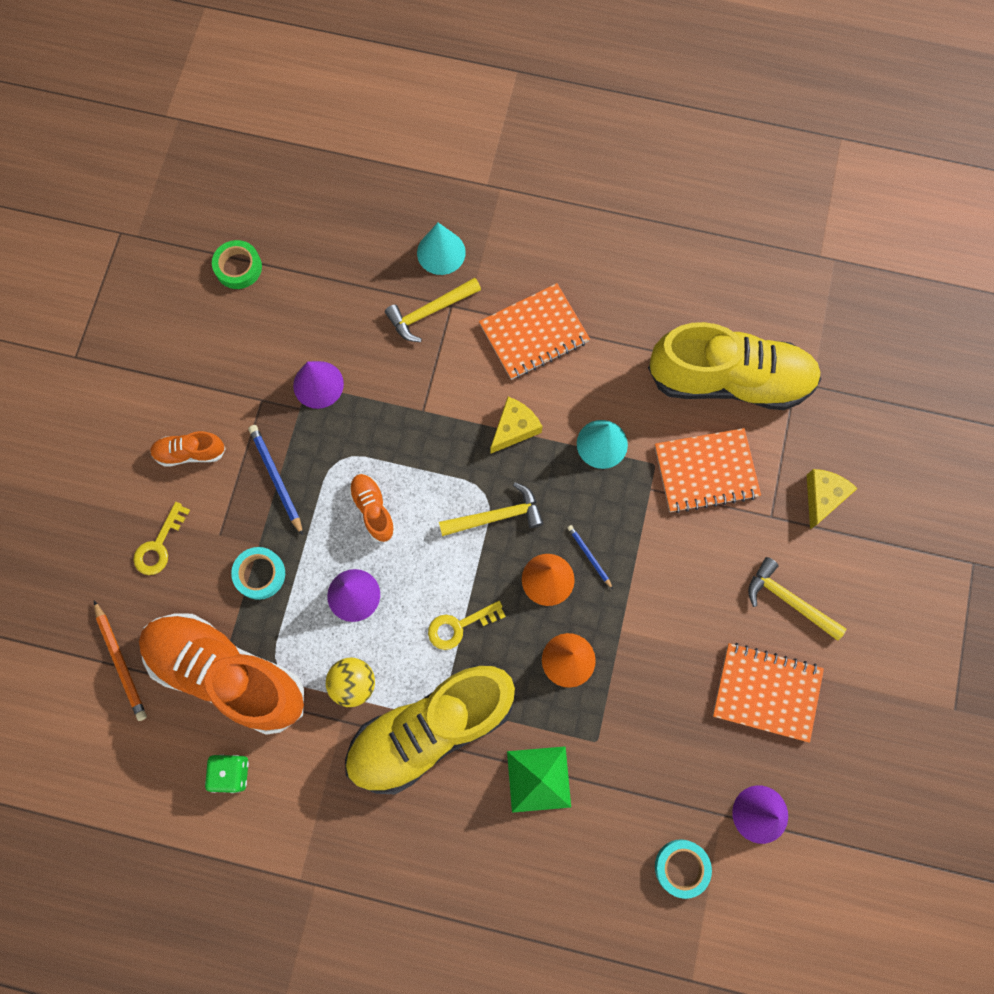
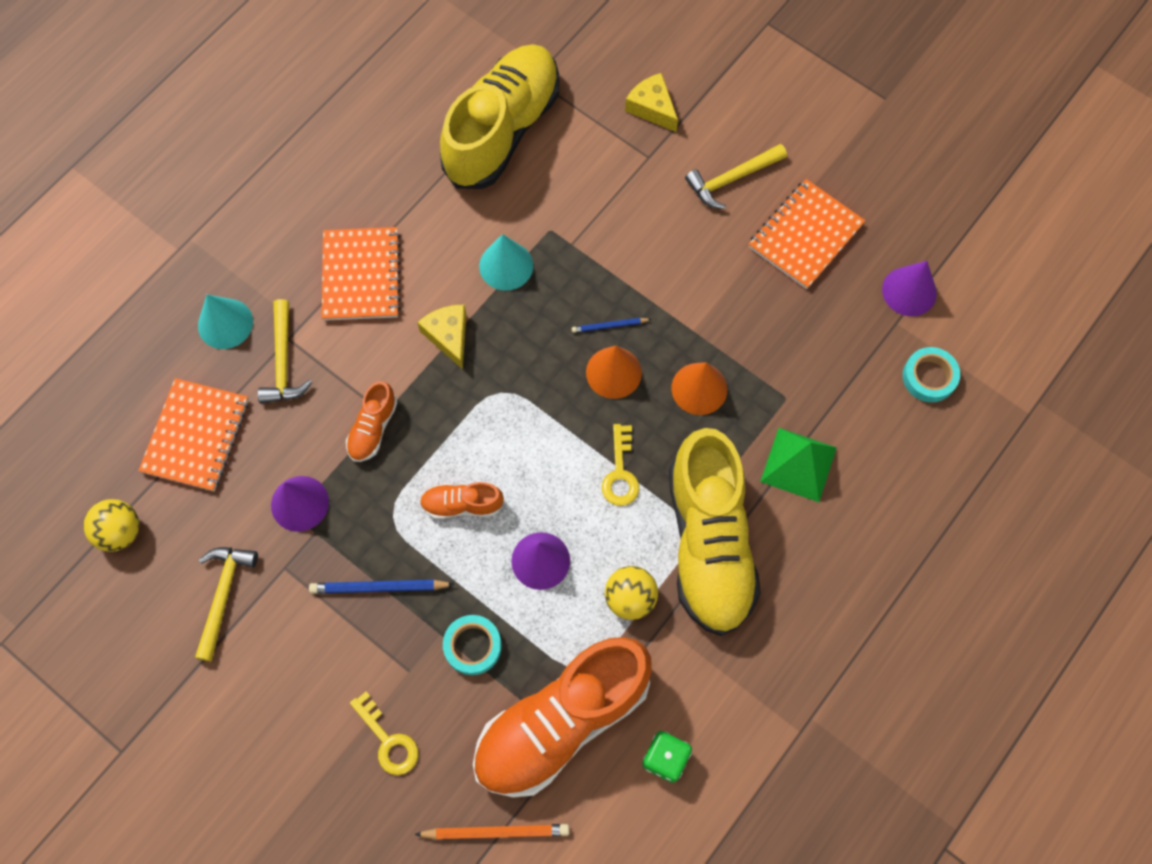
camera: 65 degrees left, 5 degrees down
(190, 453) = (302, 666): orange shoe -> orange shoe (373, 428)
(238, 267) = (120, 532): green tape -> yellow ball
(497, 516) = (528, 391): yellow hammer -> yellow hammer (223, 595)
(706, 471) = (579, 190): orange notebook -> orange notebook (196, 436)

